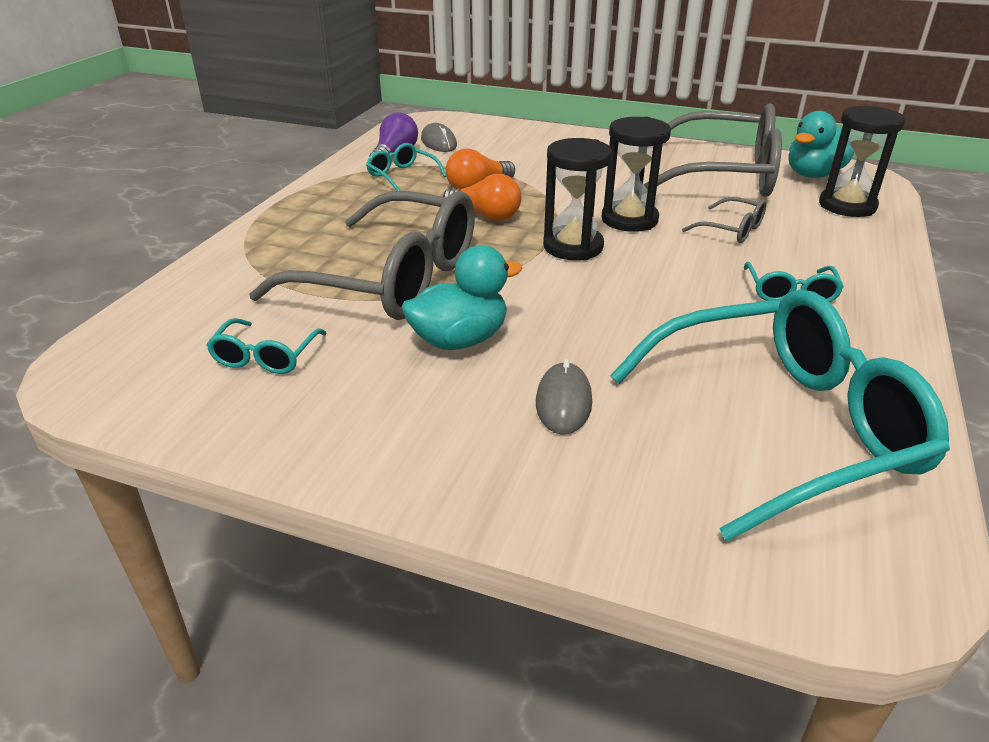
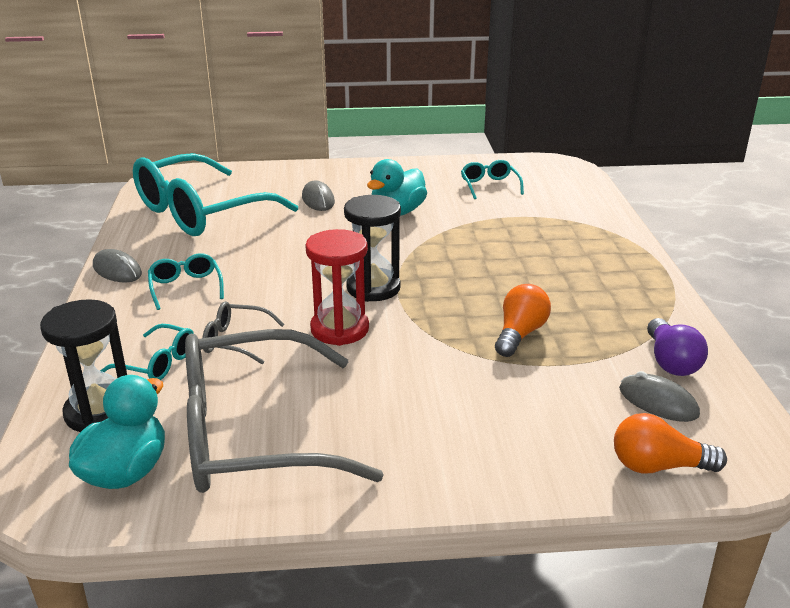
camera: 155 degrees right, 5 degrees down
(391, 279) = (480, 234): grey glasses -> none
(402, 176) = (613, 330): turquoise glasses -> turquoise glasses (157, 363)
(486, 215) = (475, 301): orange light bulb -> orange light bulb (658, 466)
(629, 220) = (339, 329): black hourglass -> red hourglass
(893, 337) = (117, 270): none -> grey mouse

